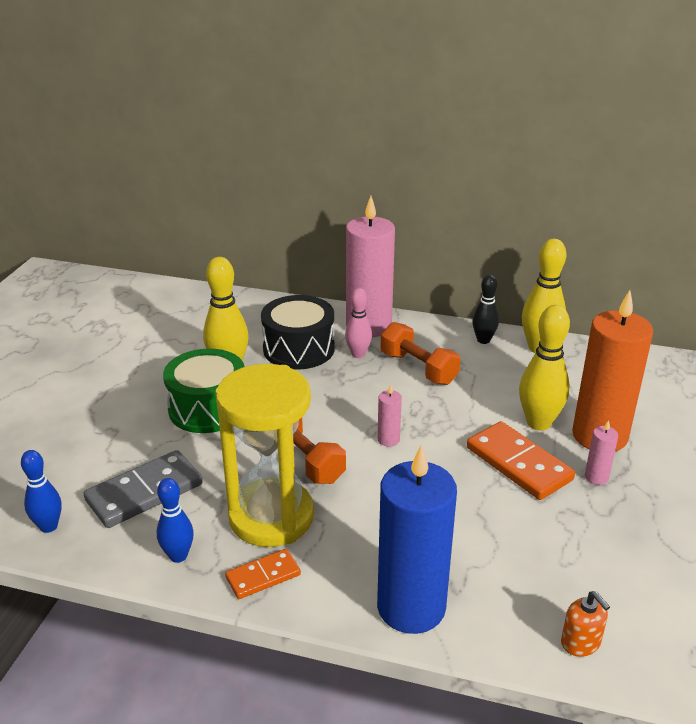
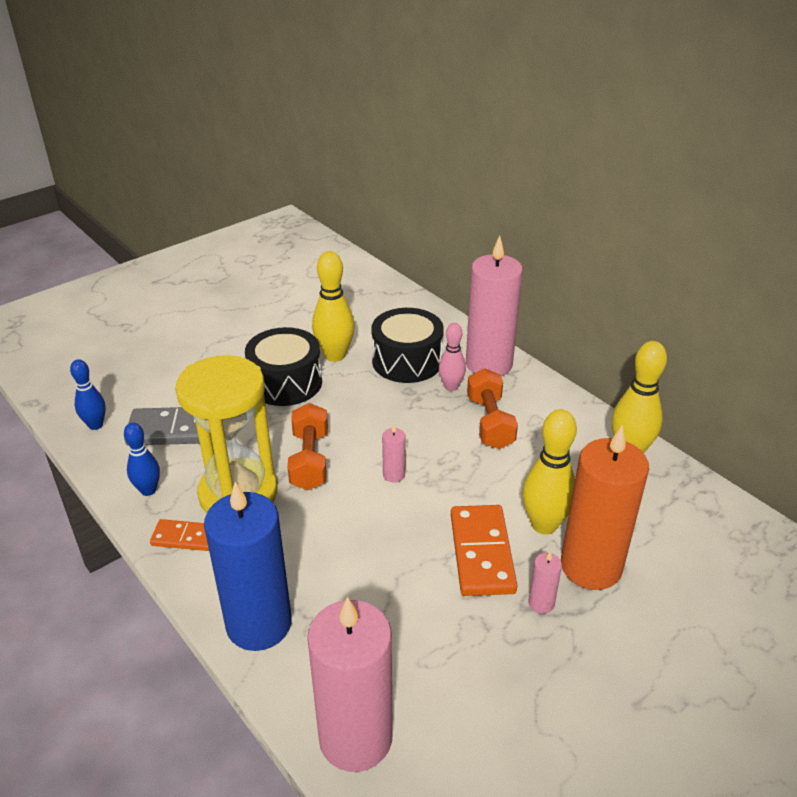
camera: 35 degrees right, 5 degrees up
(208, 408) = (286, 382): green drum -> black drum
(483, 340) = (581, 421): black bowling pin -> none
(580, 642) = (355, 738): orange soap dispenser -> pink candle

